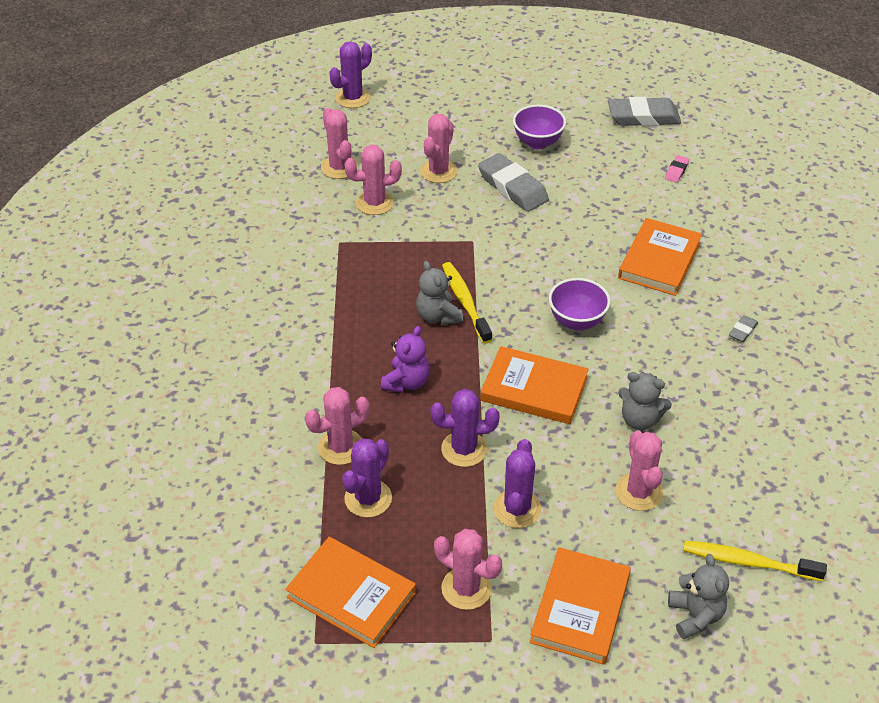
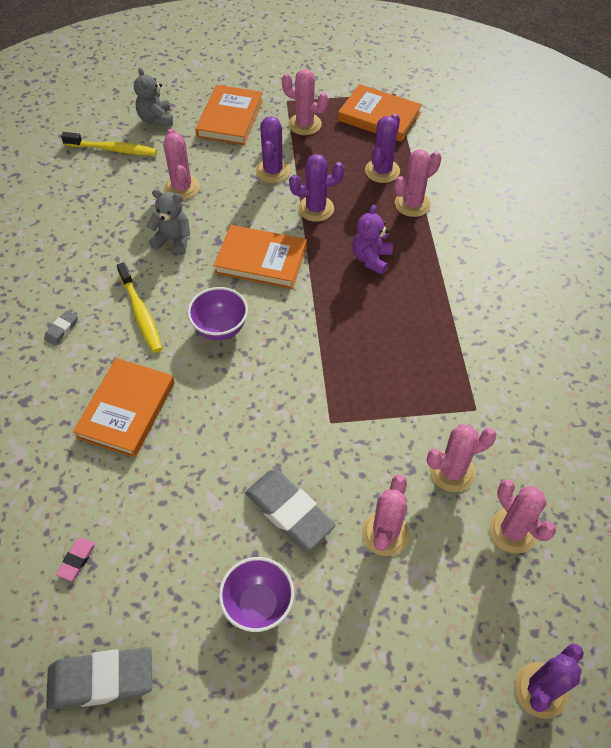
camera: 175 degrees right, 10 degrees up
(438, 316) = (354, 325): grey teddy bear -> none
(465, 302) = (329, 342): yellow toothbrush -> yellow toothbrush (140, 313)

